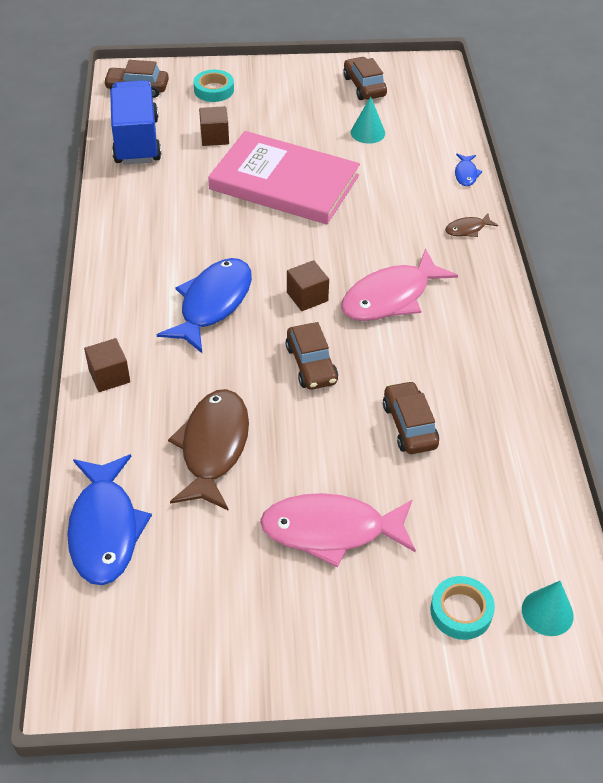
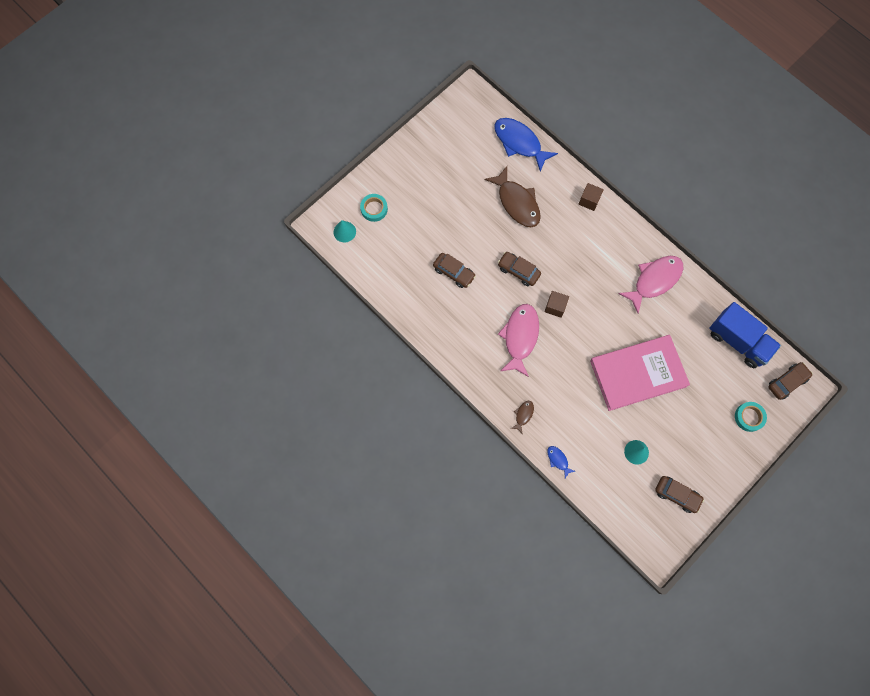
camera: 140 degrees right, 25 degrees up
(212, 304) = (589, 269): blue fish -> none
(214, 137) = (706, 378): brown cube -> none
(331, 530) = (443, 204): pink fish -> pink fish (654, 281)

